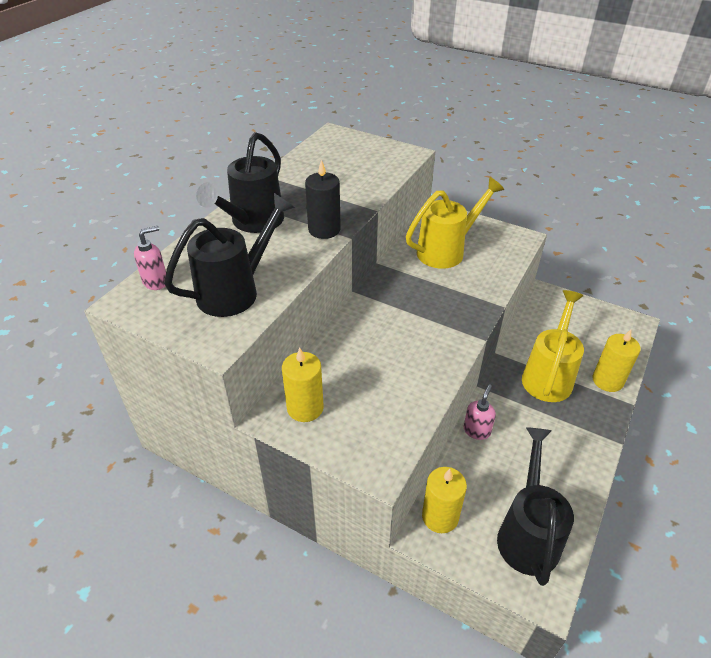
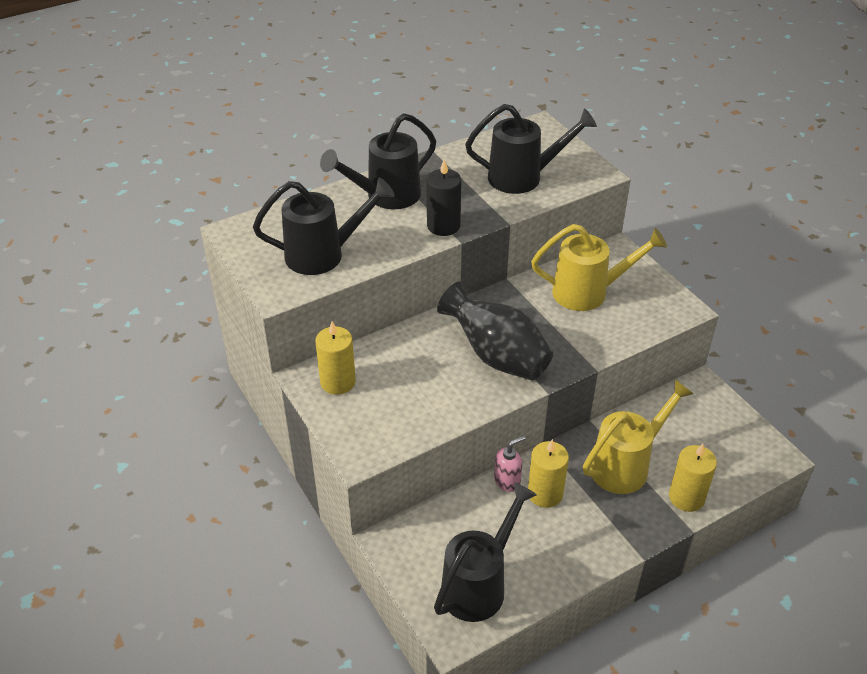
camera: 30 degrees right, 0 degrees up
(156, 281) = (268, 222): pink soap dispenser -> none
(355, 173) = (523, 177): none -> black watering can
(421, 327) = (496, 356): none -> black vase
(440, 516) = (413, 533): yellow candle -> yellow candle (545, 493)

